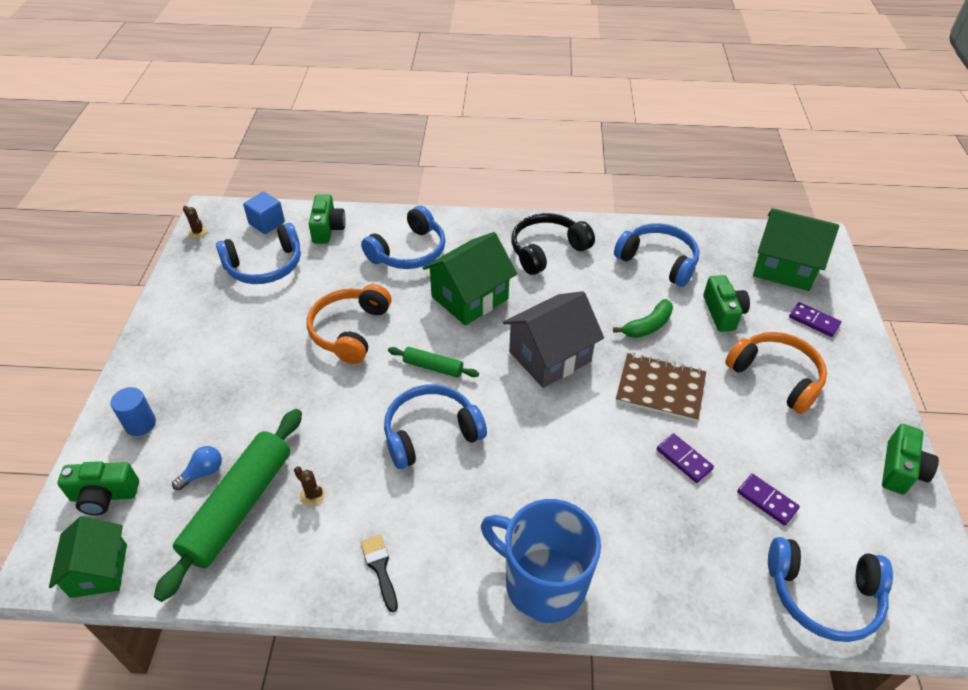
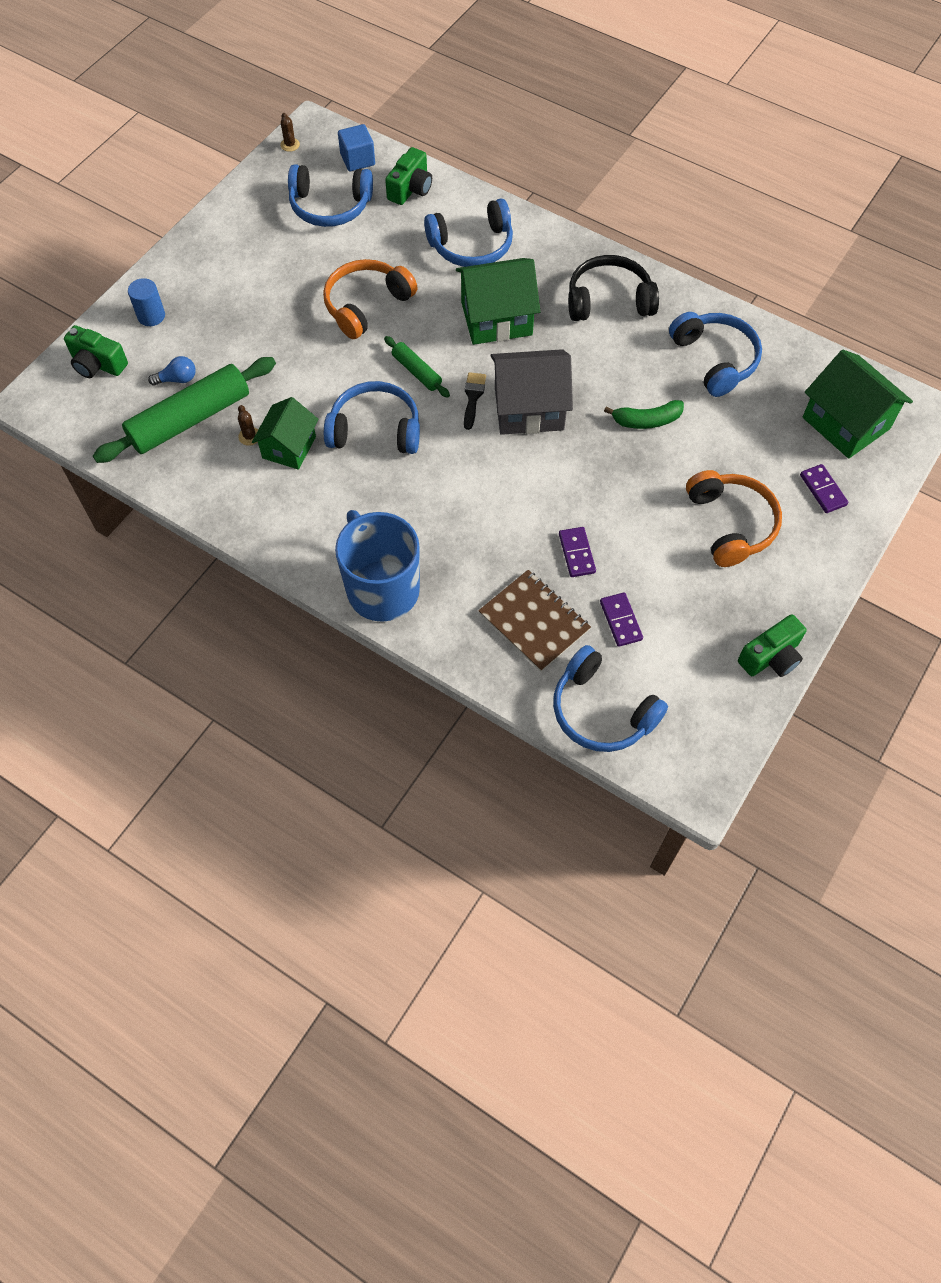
camera: 30 degrees right, 15 degrees up
(99, 570) = (69, 420): green house -> green house (289, 447)
(380, 568) = (266, 517): black brush -> black brush (473, 397)
(660, 388) = (608, 484): brown notebook -> brown notebook (534, 621)
(723, 313) = (735, 441): green camera -> none

